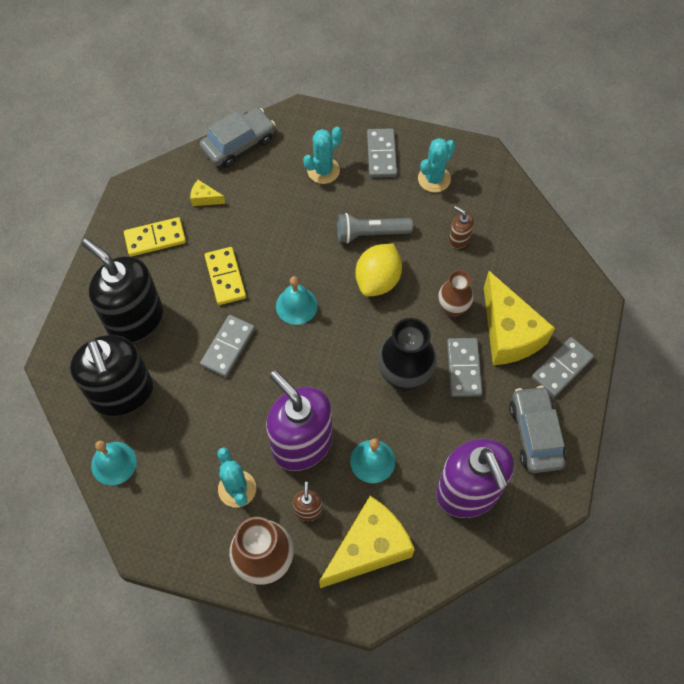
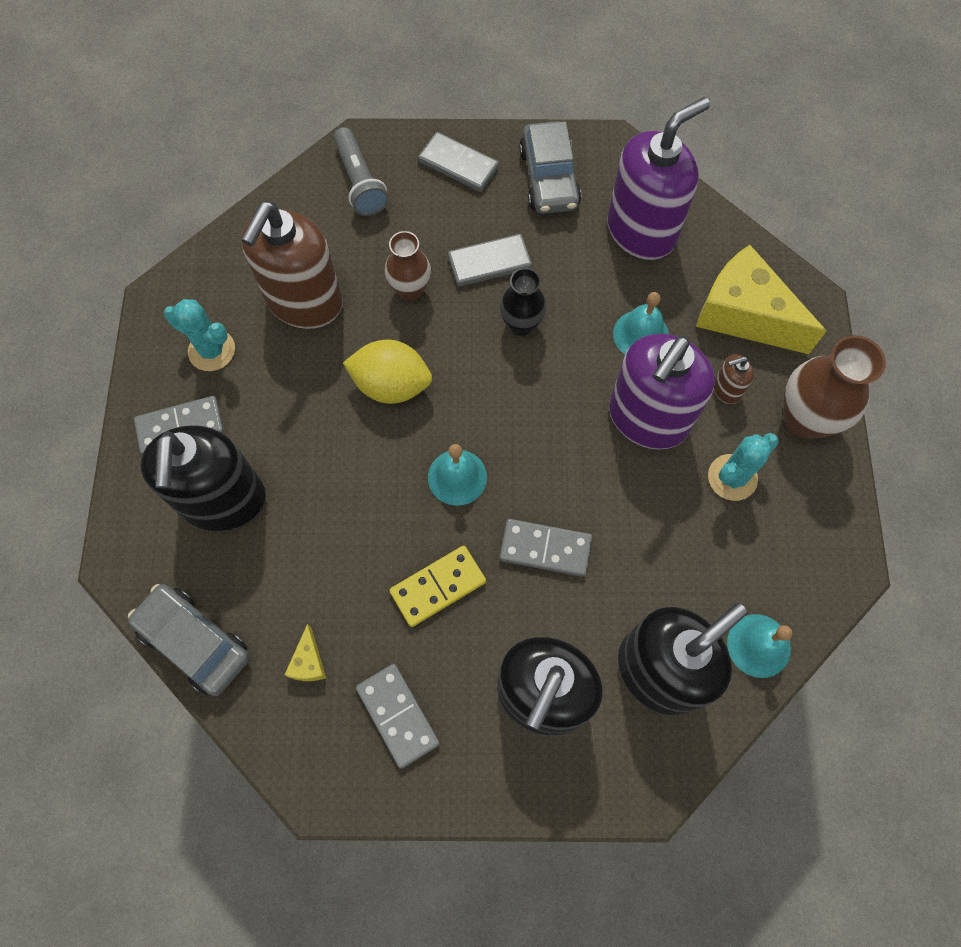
camera: 105 degrees left, 5 degrees up
(155, 238) = (398, 715): yellow domino -> grey domino
(323, 170) = (223, 500): turquoise cactus -> black soap dispenser
(370, 233) = (320, 411): grey flashlight -> grey flashlight (360, 182)
(404, 377) = (521, 324): black vase -> black vase, size x0.63
(459, 239) = (304, 302): brown soap dispenser -> brown soap dispenser, size x2.41
(508, 333) = (428, 224): yellow cheese -> none
(535, 434) = (549, 178): grey car -> grey car turned 75 degrees counterclockwise

